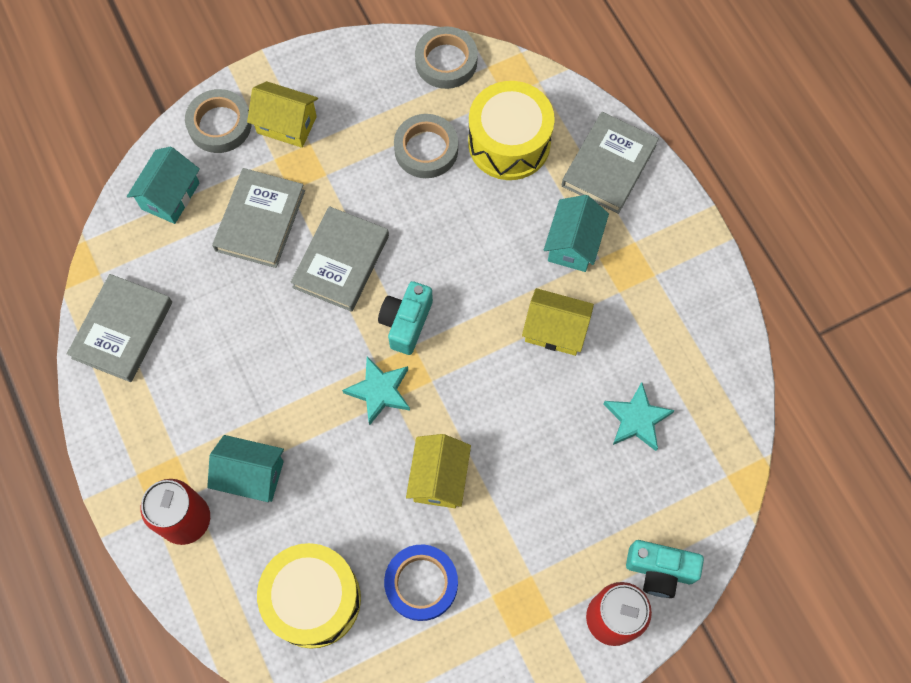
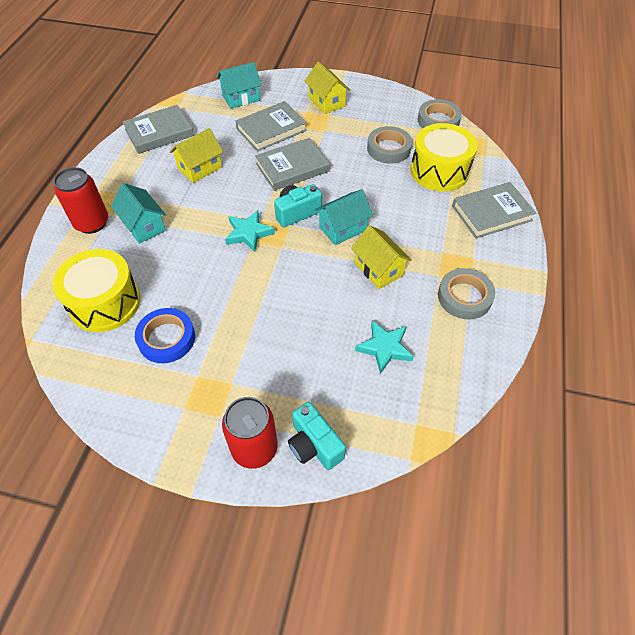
camera: 40 degrees right, 15 degrees down
(219, 124) = (294, 85): grey tape -> grey tape (464, 297)
(439, 478) = (234, 294): yellow house -> yellow house (200, 168)
(573, 244) = (432, 236): turquoise house -> turquoise house (342, 228)

